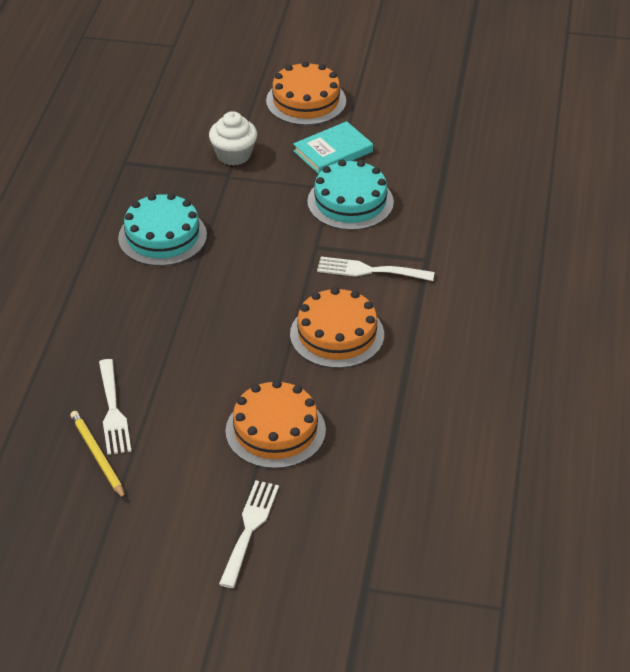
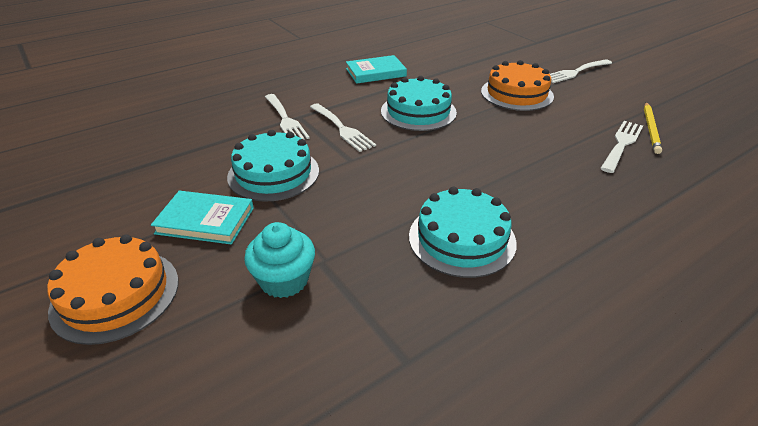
camera: 135 degrees left, 5 degrees down
(234, 155) = (284, 280): white cupcake -> turquoise cupcake
(337, 334) = (418, 111): orange cake -> turquoise cake
(431, 249) = (285, 120): none -> white fork
(461, 366) = (376, 72): none -> turquoise book

